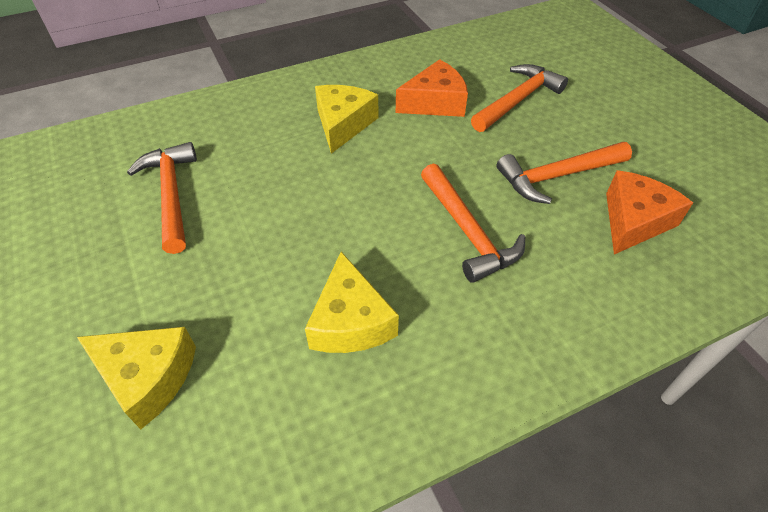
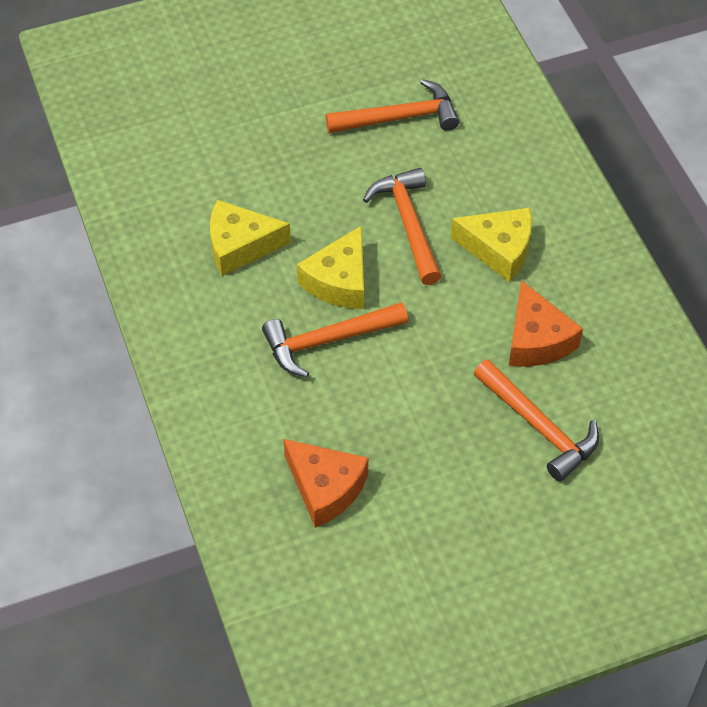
camera: 95 degrees right, 5 degrees up
(147, 377) = (211, 126): yellow cheese -> yellow cheese (339, 281)
(557, 176) = (399, 435): orange hammer -> orange hammer (408, 224)

